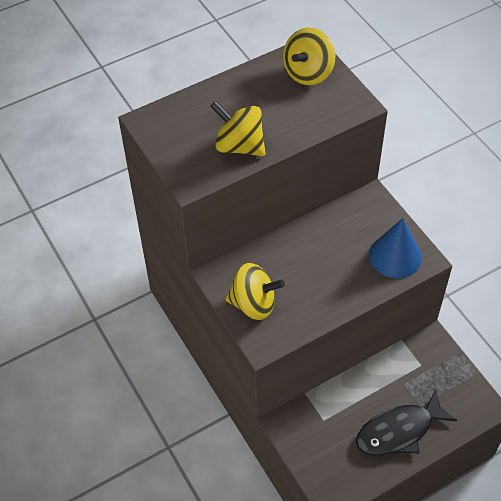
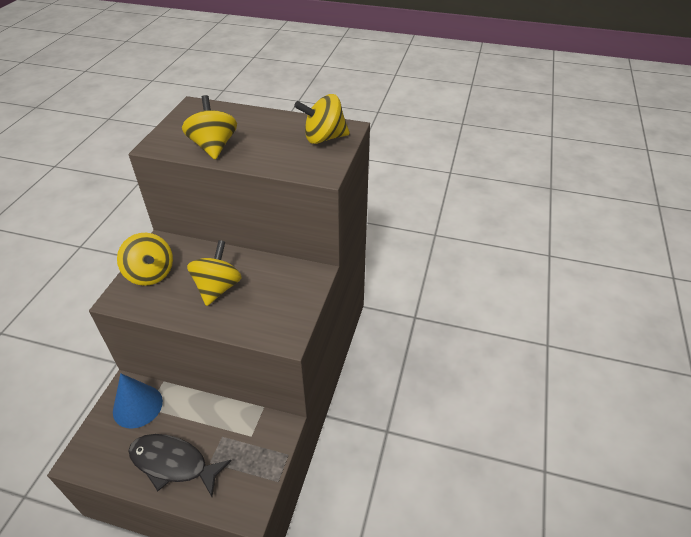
camera: 45 degrees right, 10 degrees down
(322, 268) = (218, 288): none -> yellow spinning top
(395, 256) = (272, 320): blue cone -> blue cone (137, 406)

